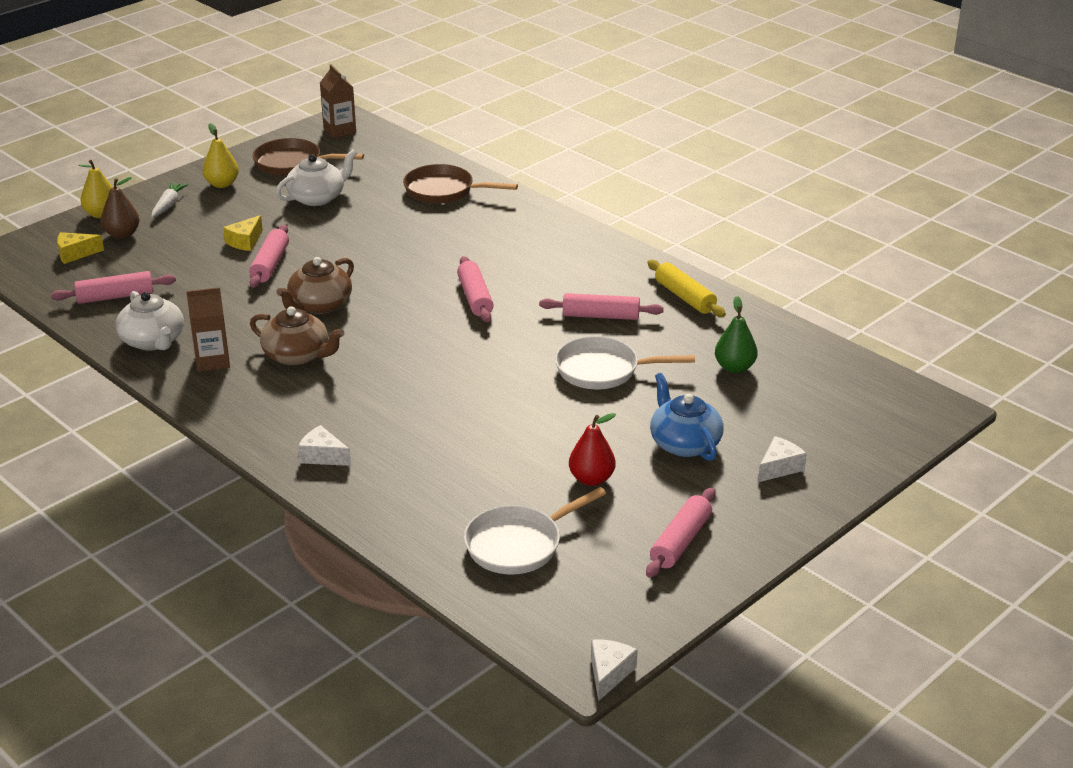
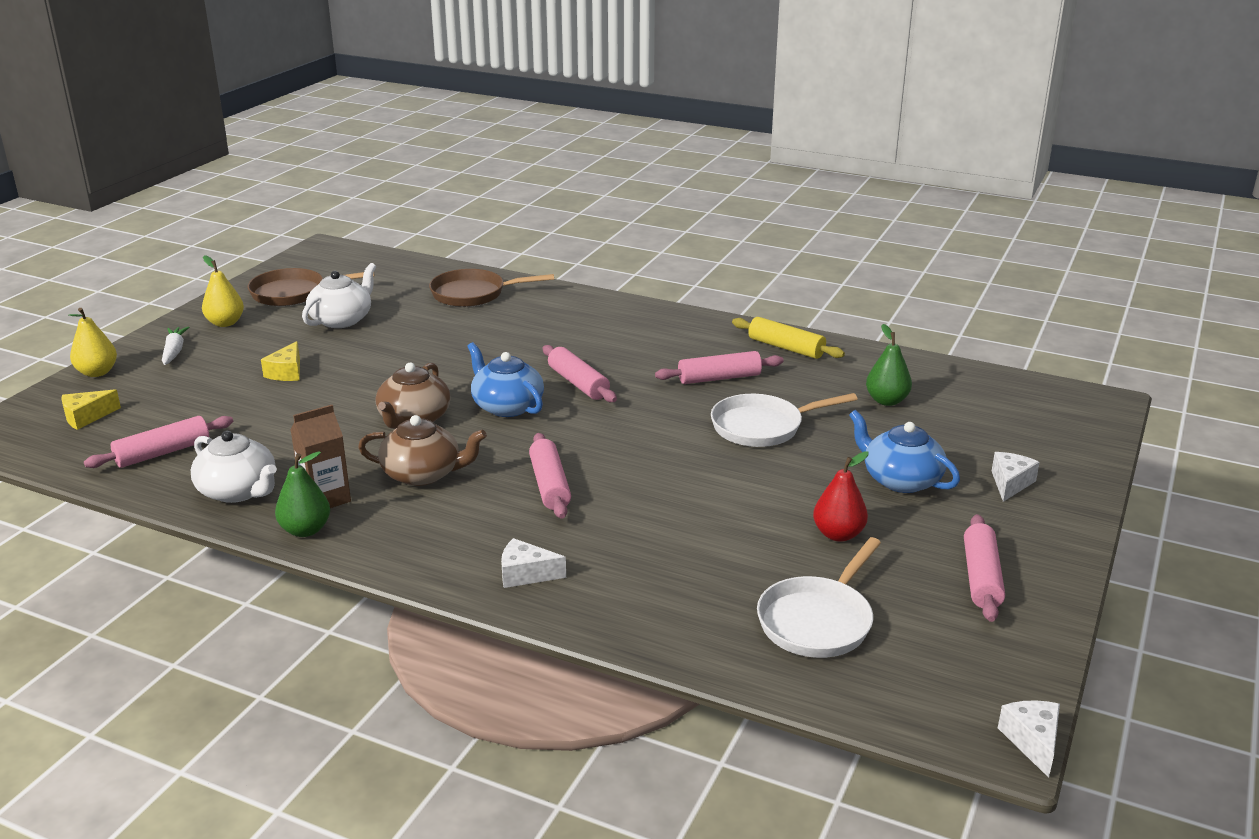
camera: 20 degrees left, 5 degrees down
(122, 234) = (134, 388): brown pear -> none
(184, 384) = (305, 530): none -> green pear
(270, 264) = (330, 389): pink rolling pin -> pink rolling pin (549, 485)
(339, 131) = (325, 258): brown carton -> none
(401, 308) = (507, 406): none -> blue teapot

